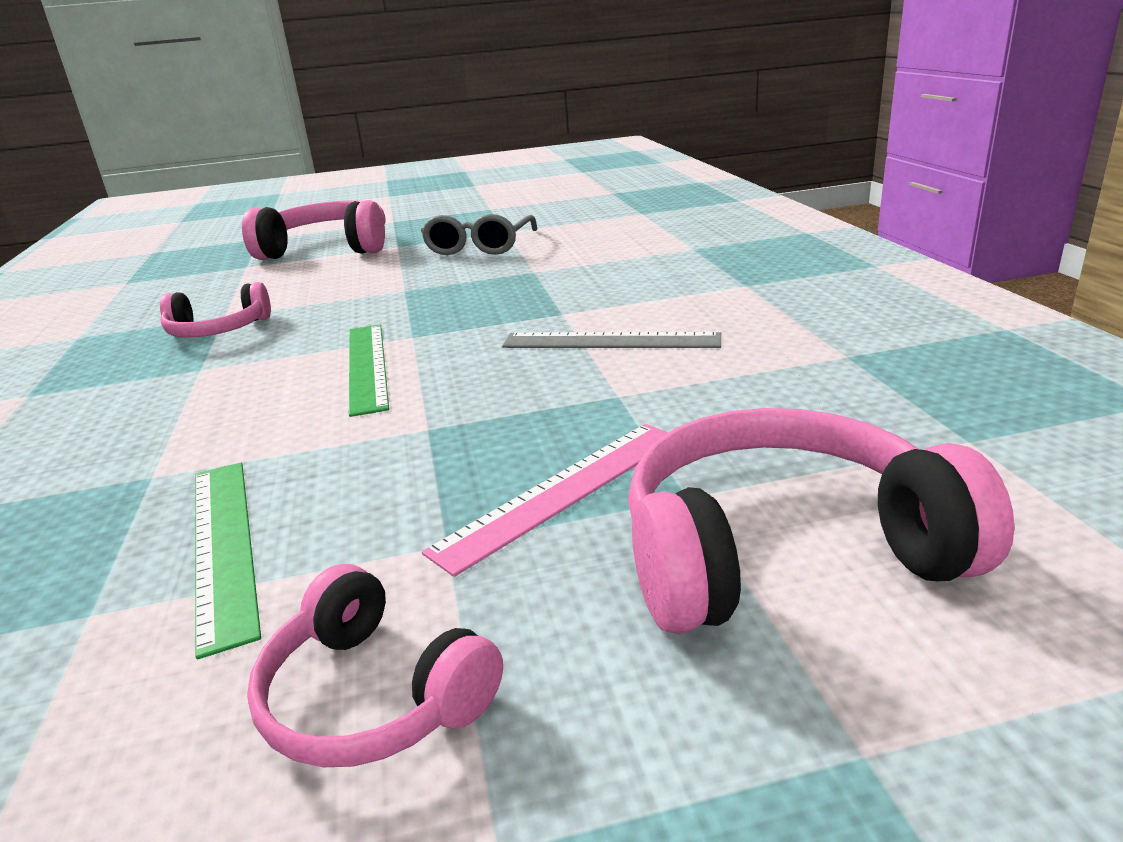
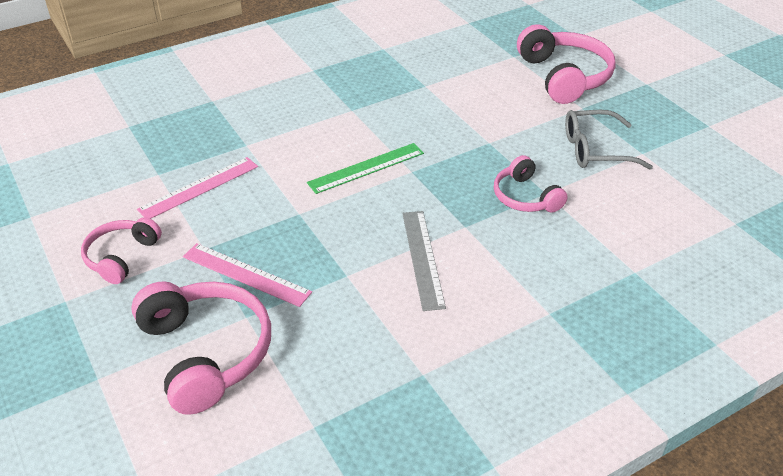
camera: 70 degrees right, 15 degrees up
(218, 330) = (402, 93): pink headphones -> pink headphones (525, 197)
(224, 545) = (199, 188): green ruler -> pink ruler

